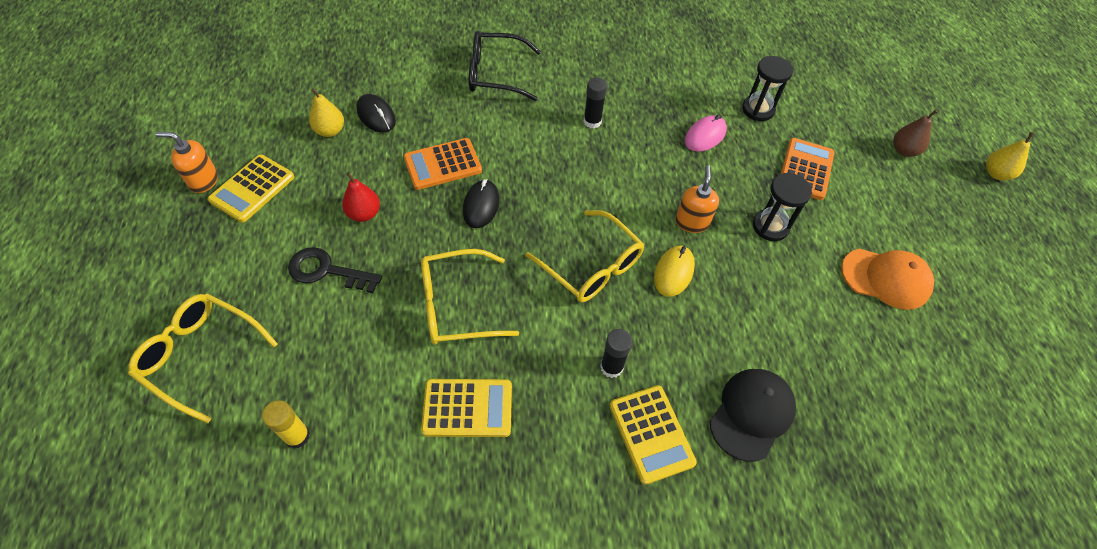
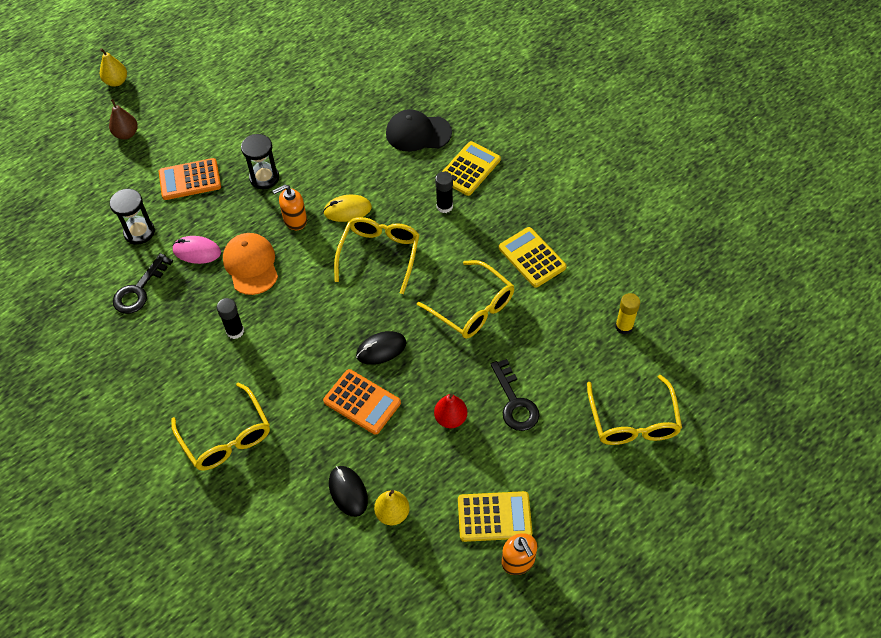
camera: 120 degrees left, 0 degrees up
(376, 116) = (348, 492): black mouse -> black mouse turned 45 degrees counterclockwise
(495, 74) = (226, 437): black glasses -> yellow glasses
(688, 85) = (139, 290): none -> black key
(886, 278) = (264, 108): orange cap -> orange cap (251, 265)

